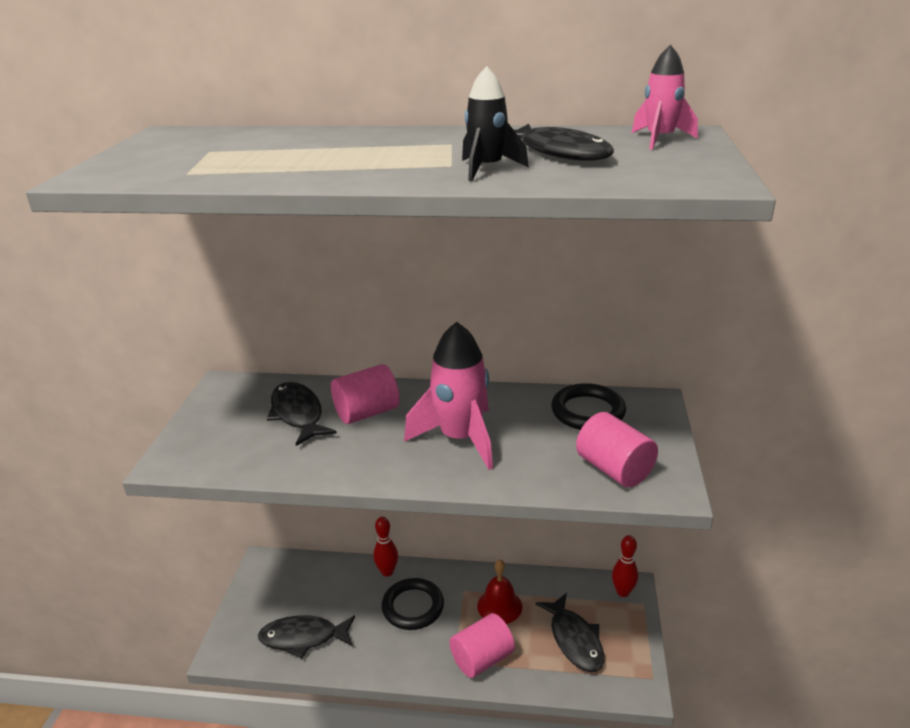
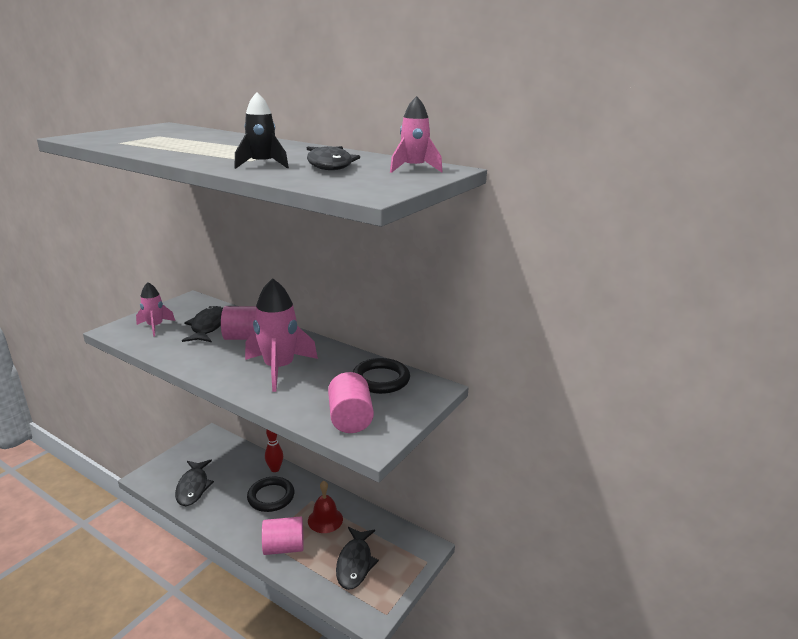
camera: 25 degrees right, 5 degrees down
(224, 438) = (155, 327): none -> pink rocket
(303, 638) = (193, 487): black fish -> black fish turned 120 degrees counterclockwise
(623, 592) = (419, 547): red bowling pin -> none

